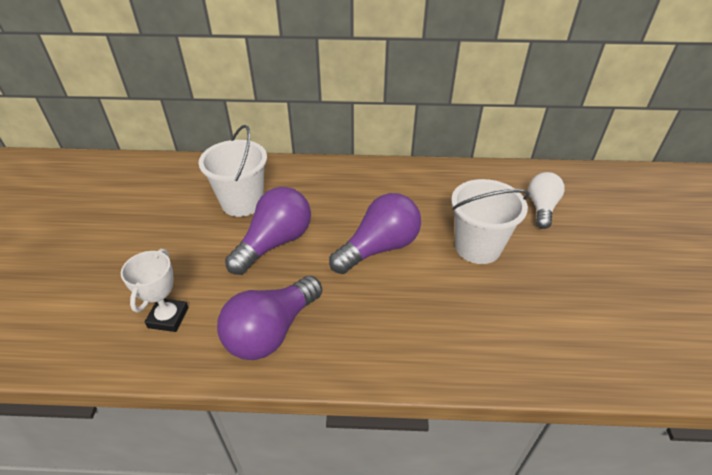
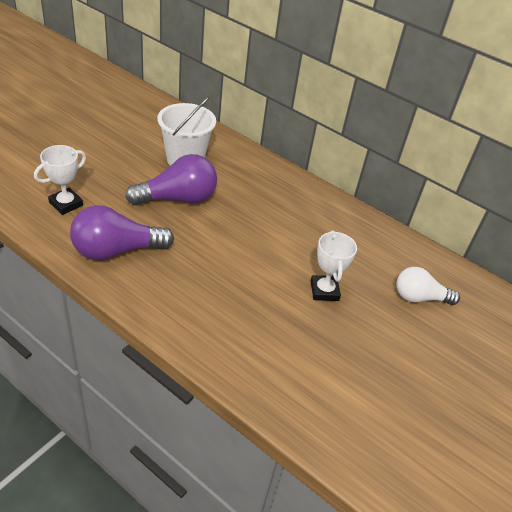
camera: 30 degrees right, 0 degrees up
(379, 248) = (247, 245): purple light bulb -> none
(477, 247) = (324, 291): white bucket -> white trophy
(541, 208) = (419, 297): white light bulb -> white light bulb turned 135 degrees counterclockwise

